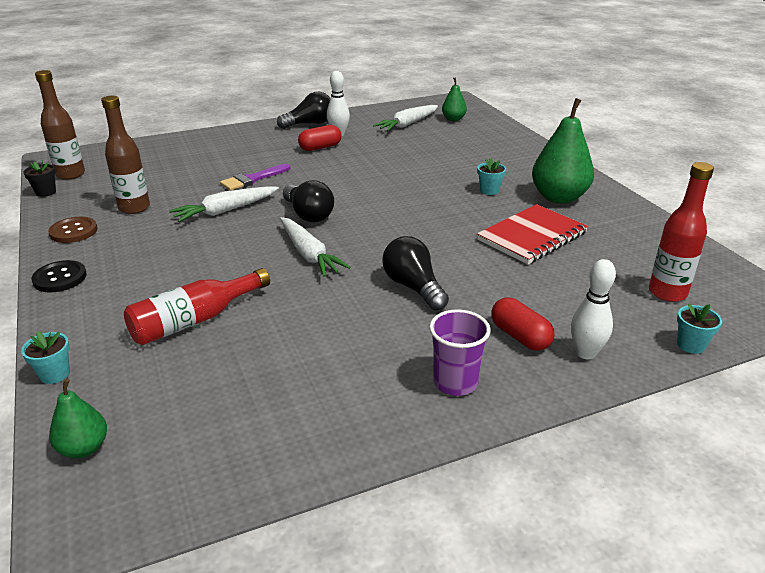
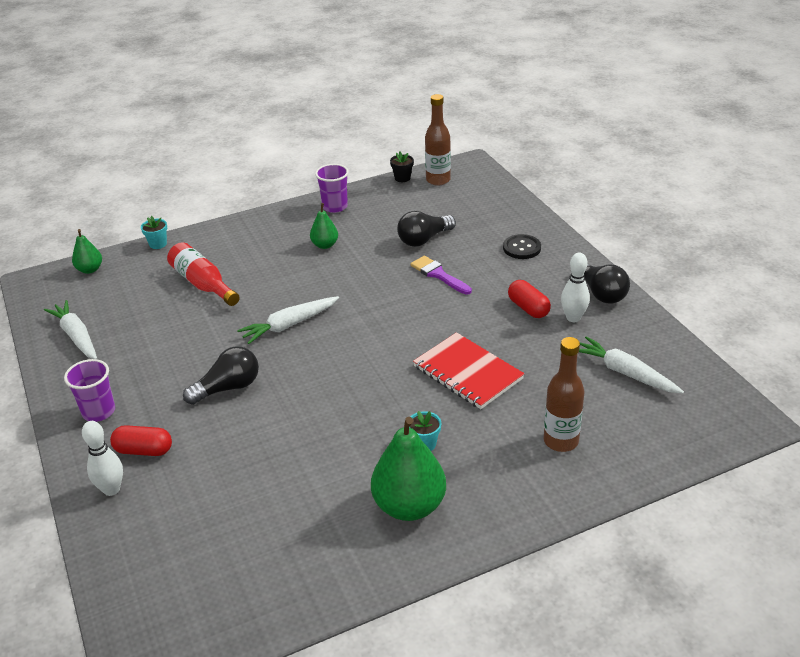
camera: 90 degrees right, 5 degrees up
(60, 278) = (267, 218): black button -> black button (521, 248)
(73, 231) = (335, 207): brown button -> purple cup
(134, 208) = (375, 224): brown bottle -> brown bottle (561, 441)
(225, 211) = (370, 270): white carrot -> white carrot (76, 336)
(308, 214) = (363, 317): black light bulb -> black light bulb (424, 239)
(453, 119) = (660, 417): green pear -> green pear (325, 245)
(520, 336) = (144, 450): red capsule -> red capsule turned 45 degrees clockwise
(532, 236) = (312, 472): red notebook -> red notebook (467, 373)
(667, 293) = (188, 568): red bottle -> none
(691, 345) = (103, 566): turquoise flower pot -> none

